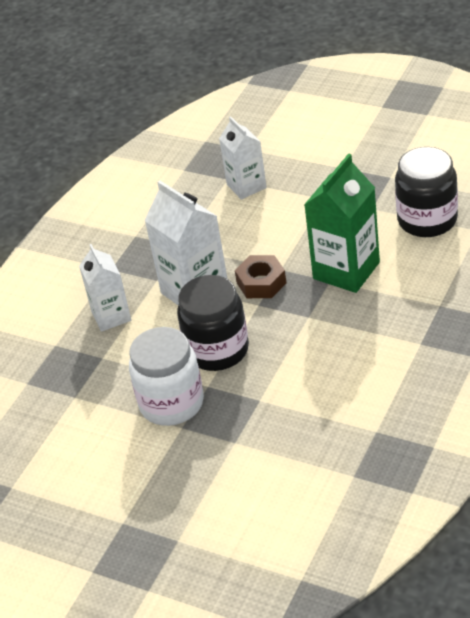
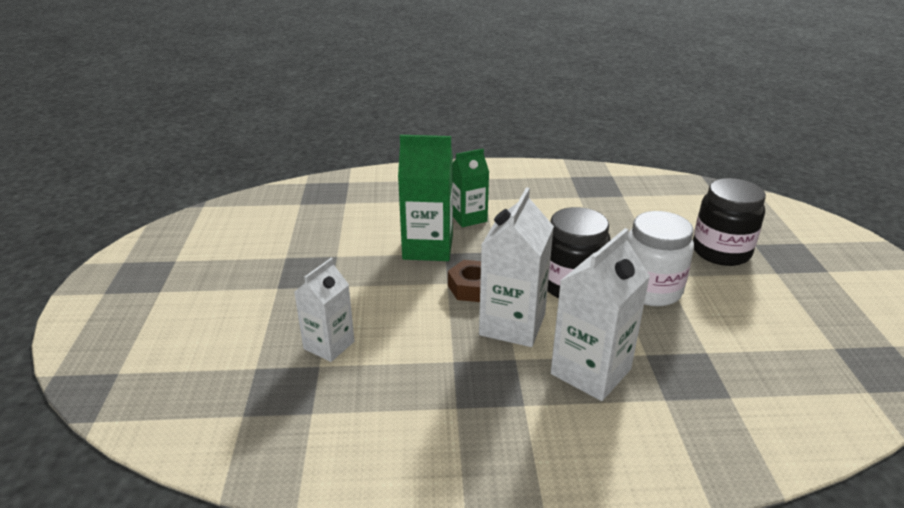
camera: 125 degrees left, 10 degrees down
(111, 316) = (590, 371): white carton -> white carton, size x1.54
(385, 316) = (468, 218): none -> green carton
(427, 220) = (342, 225): black jar -> black jar (721, 252)

